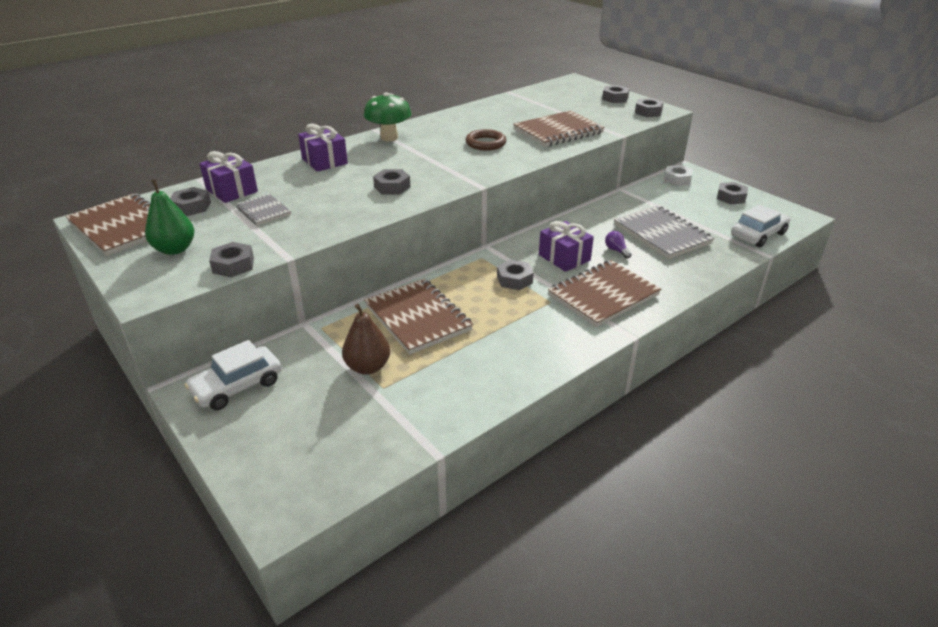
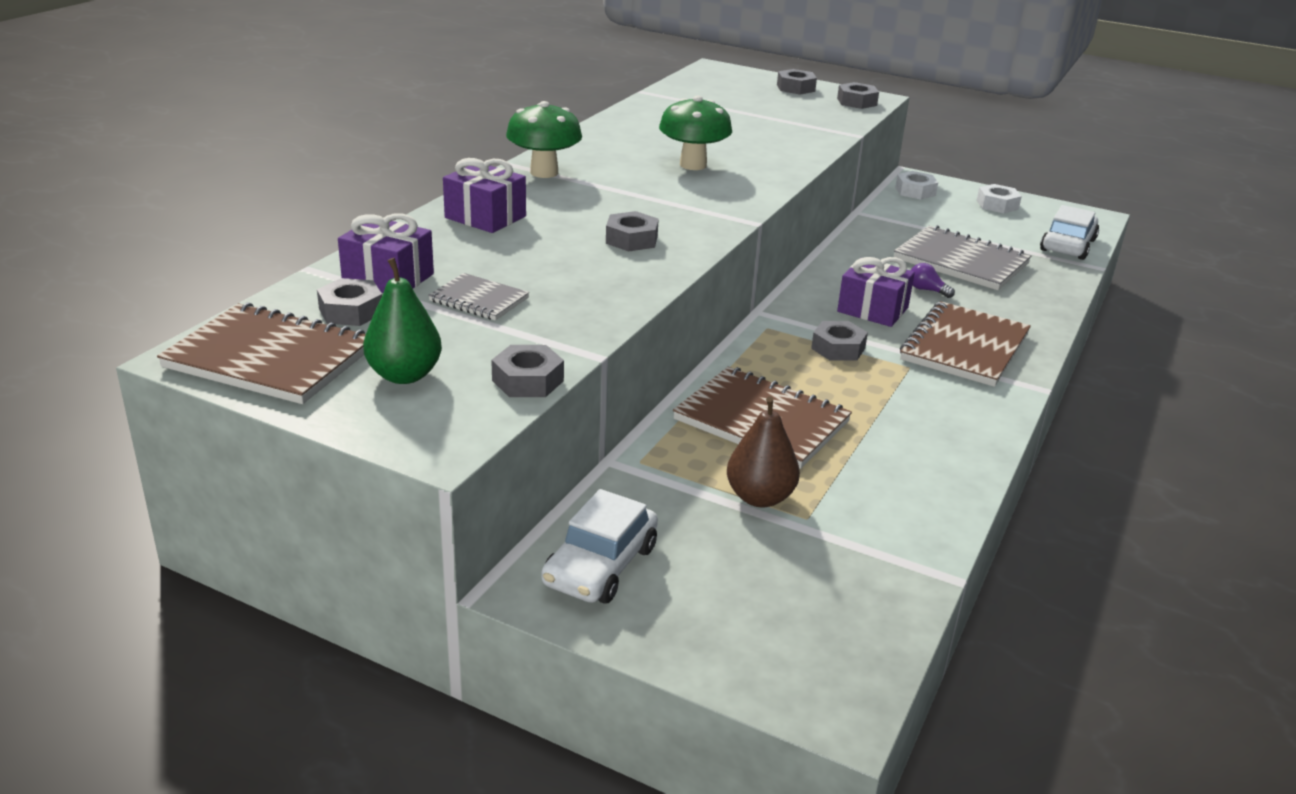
camera: 25 degrees left, 5 degrees down
(485, 143) = (693, 165): brown ring -> green mushroom
(558, 131) = (771, 139): brown notebook -> none
(731, 197) = (997, 205): grey nut -> white nut

